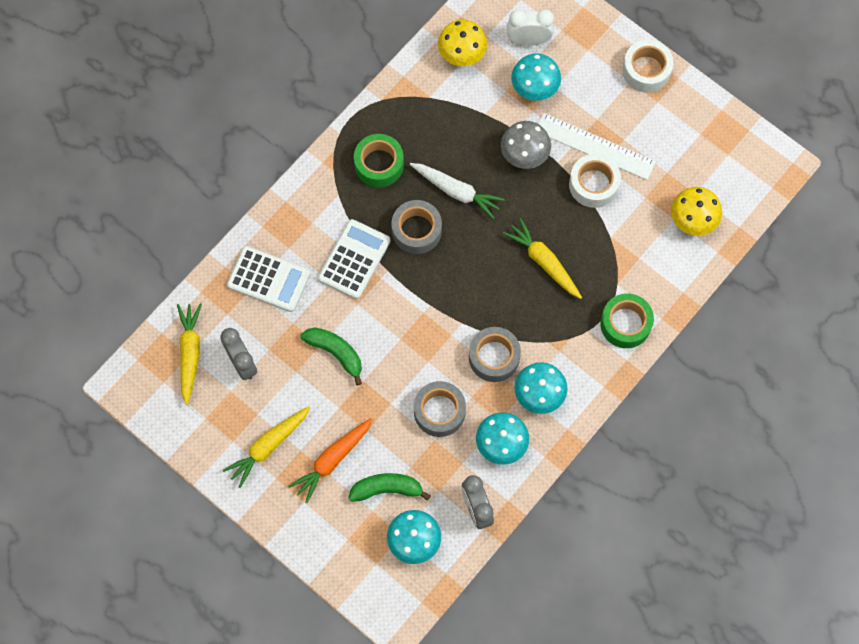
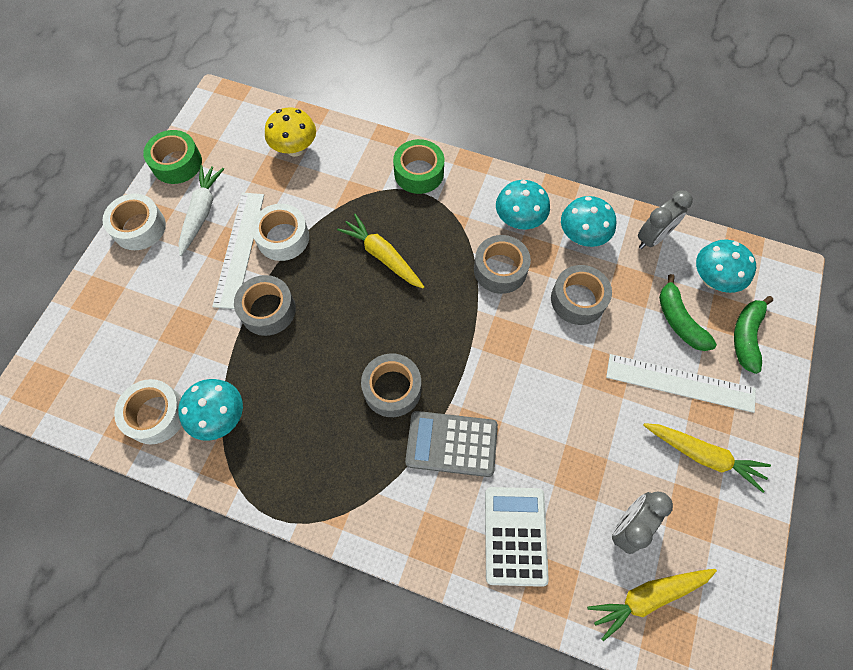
camera: 110 degrees left, 5 degrees down
(332, 460) = (680, 383): orange carrot -> white ruler
(336, 353) = (566, 423): green banana -> green banana (746, 336)
(354, 259) = (451, 444): white calculator -> grey calculator
(379, 164) = (324, 459): green tape -> green tape (177, 163)
(456, 191) = (332, 363): white carrot -> white carrot (201, 212)
(462, 54) = (156, 415): yellow mushroom -> white tape
(524, 155) = (268, 310): grey mushroom -> grey tape
(528, 40) = (123, 349): white clock -> none
(534, 88) = (184, 324): turquoise mushroom -> turquoise mushroom (220, 417)
(544, 262) = (382, 256): yellow carrot -> yellow carrot turned 105 degrees clockwise

